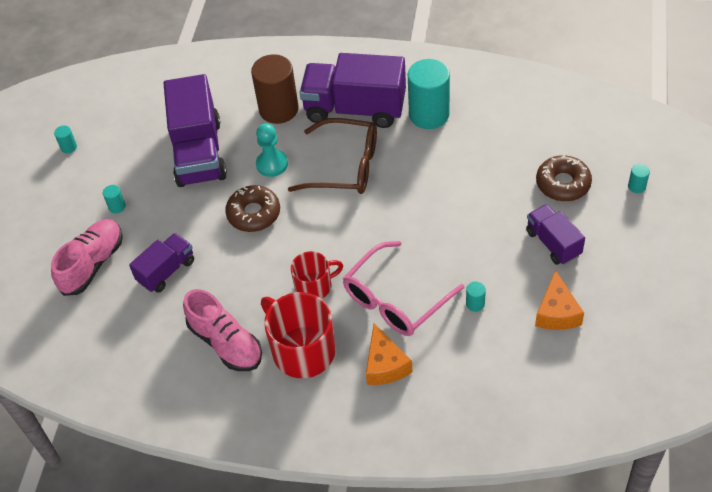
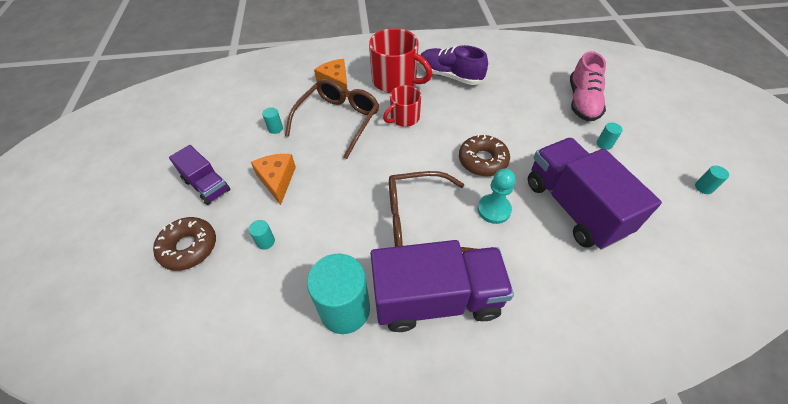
camera: 160 degrees right, 0 degrees up
(166, 271) = (523, 107): purple truck -> none
(226, 343) = (450, 76): pink shoe -> purple shoe
(278, 109) = (525, 278): brown cylinder -> none
(395, 300) = (338, 120): pink glasses -> brown glasses
(557, 312) = (210, 134): orange cheese -> orange cheese (277, 180)
(636, 186) = (108, 260): turquoise cylinder -> turquoise cylinder (265, 241)

